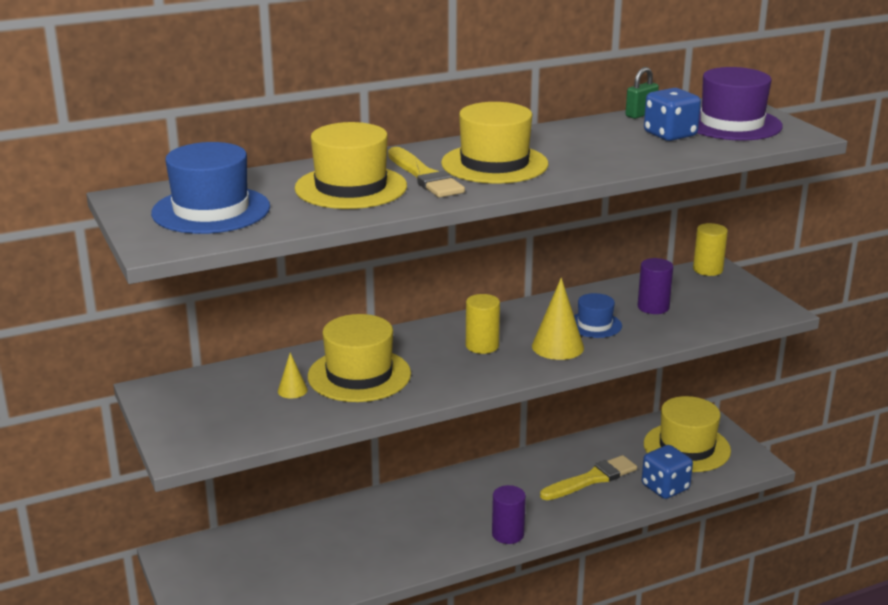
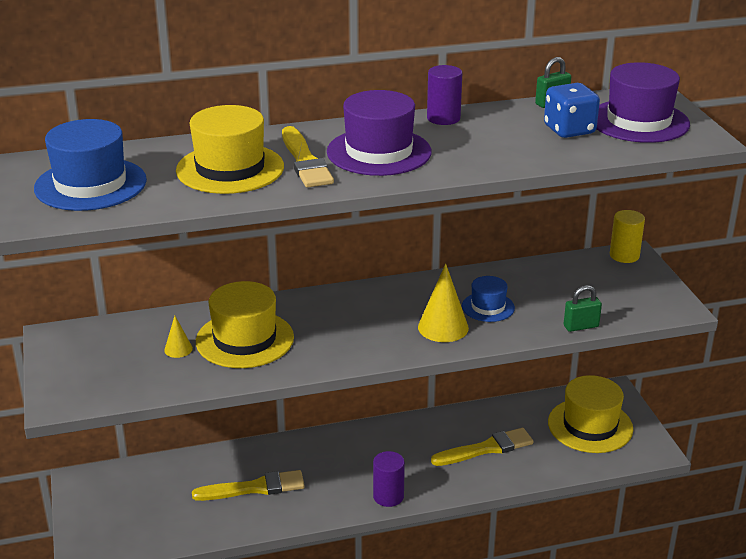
camera: 10 degrees right, 5 degrees up
(365, 541) = (254, 488): none -> yellow brush
(482, 346) = (371, 319): yellow cylinder -> none
(494, 164) = (379, 152): yellow hat -> purple hat
(653, 307) = (553, 293): purple cylinder -> purple cylinder (443, 118)
(665, 487) = (555, 465): blue dice -> none
(692, 334) = (581, 326): none -> green padlock

